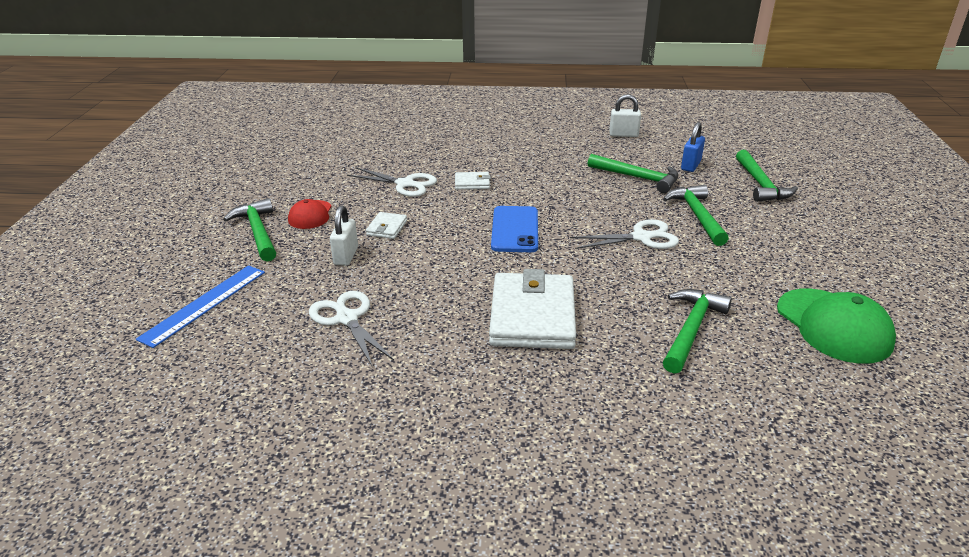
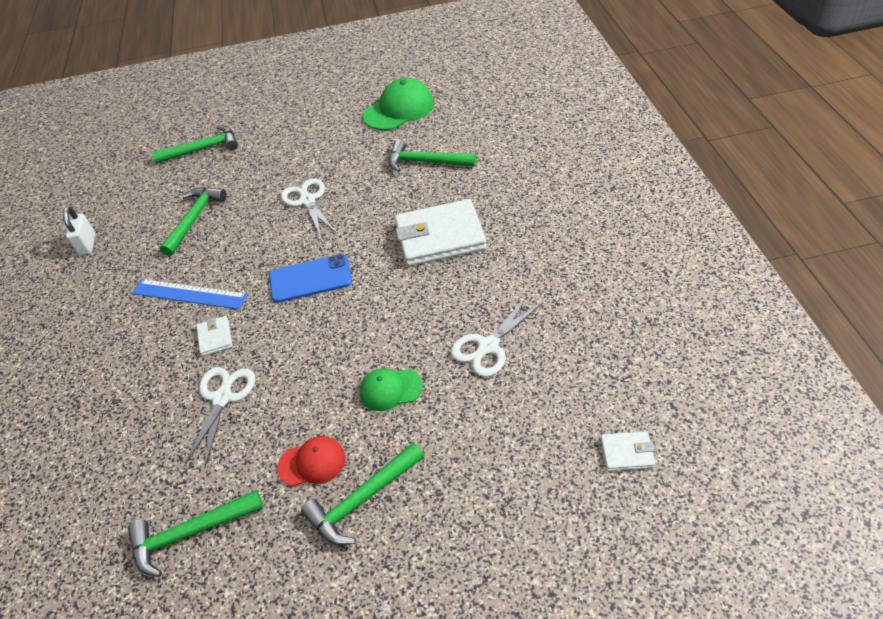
camera: 100 degrees left, 15 degrees up
(204, 304) = (513, 471): blue ruler -> blue ruler (189, 294)
(346, 256) = (390, 389): white padlock -> green cap
(387, 228) = (327, 377): white wallet -> white wallet (627, 453)
(690, 165) = (166, 190): blue padlock -> none
(697, 216) = (264, 176): green hammer -> green hammer (190, 533)

